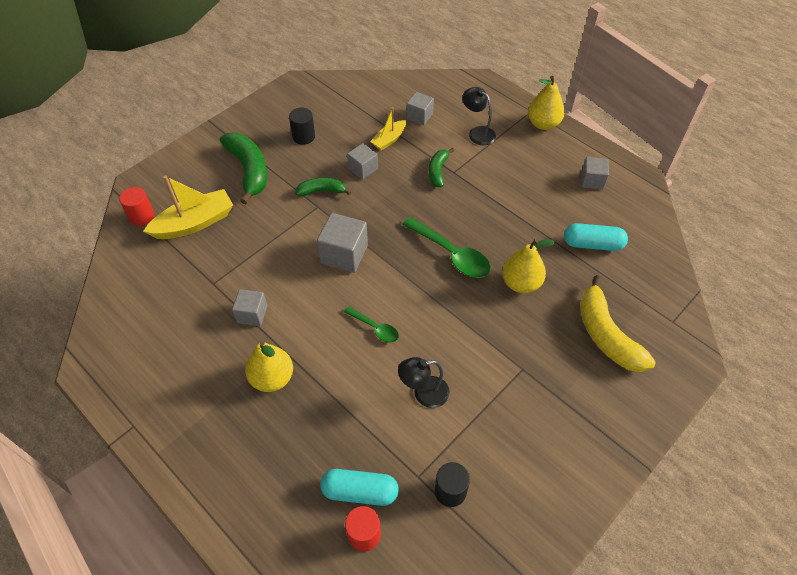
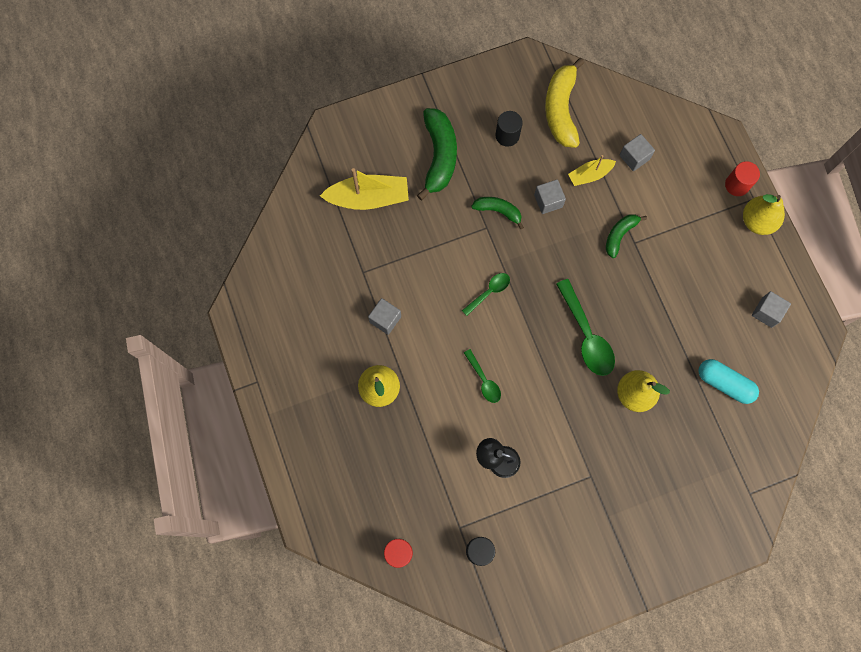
camera: 25 degrees right, 20 degrees up
(142, 217) = (324, 170): red cylinder -> red cylinder (737, 185)
(344, 254) = (489, 292): grey cube -> green spoon
(360, 491) = (410, 518): turquoise capsule -> none
(477, 133) = (683, 204): black lamp -> none
(606, 335) = (682, 479): yellow banana -> yellow banana (561, 109)

